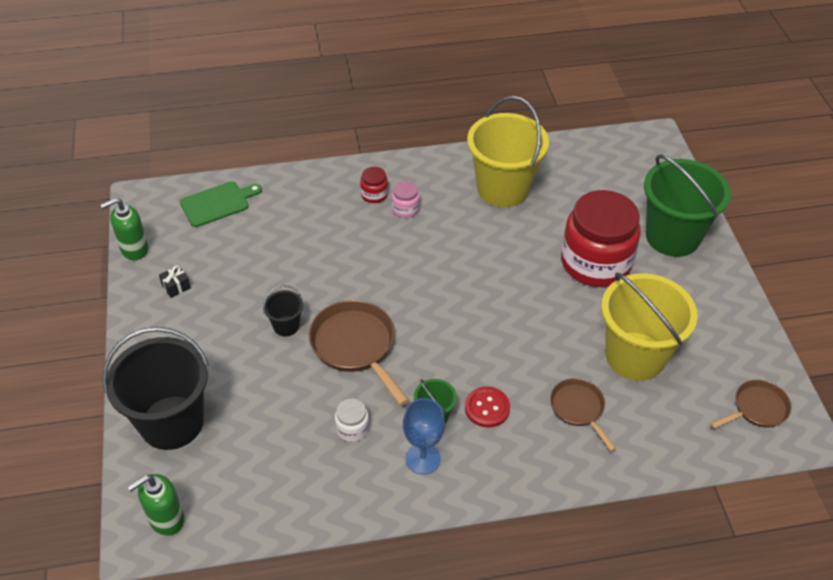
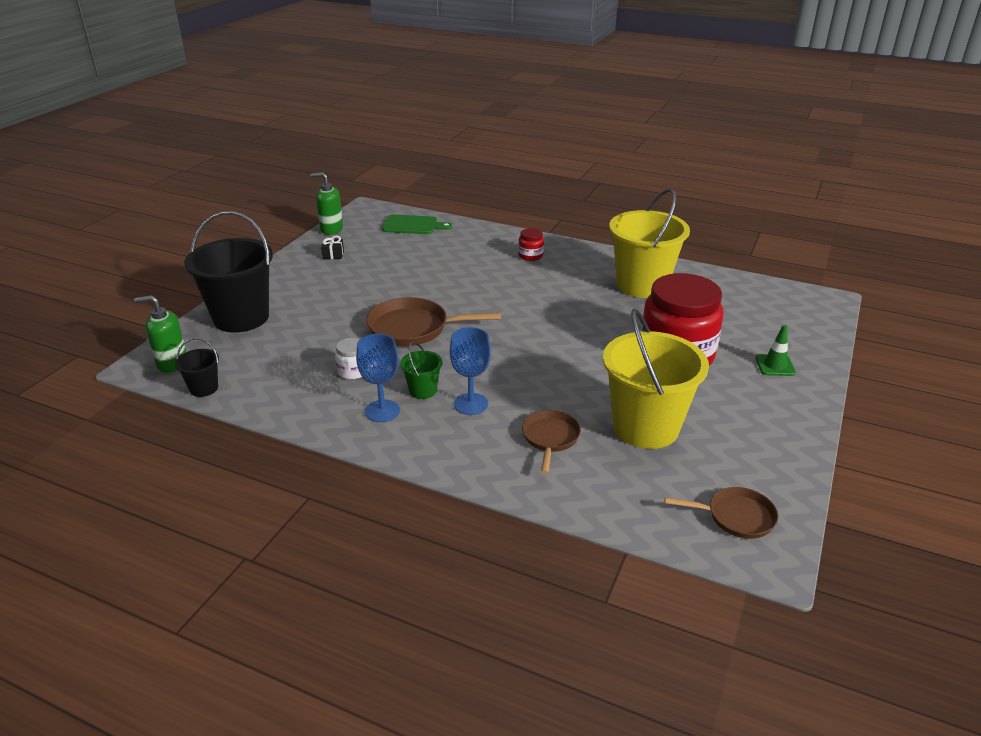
camera: 35 degrees right, 15 degrees down
(286, 326) = (378, 299): black bucket -> black bucket (204, 388)
(355, 346) = (413, 328): brown pan -> brown pan turned 90 degrees counterclockwise
(405, 209) = (545, 270): pink jar -> none
(487, 408) = (471, 404): red button -> blue goblet
(672, 236) = (775, 365): green bucket -> green traffic cone

